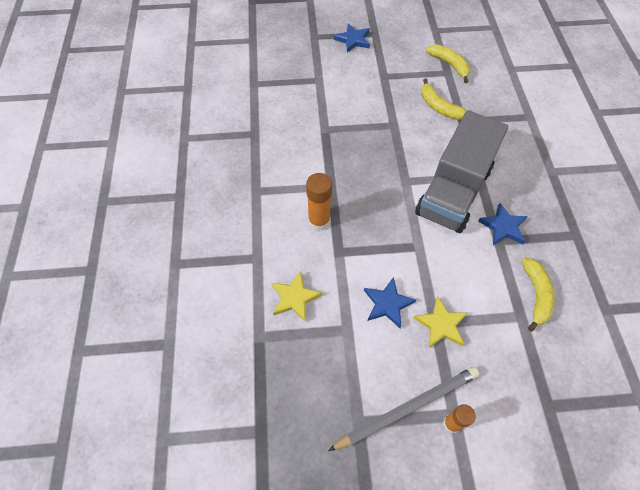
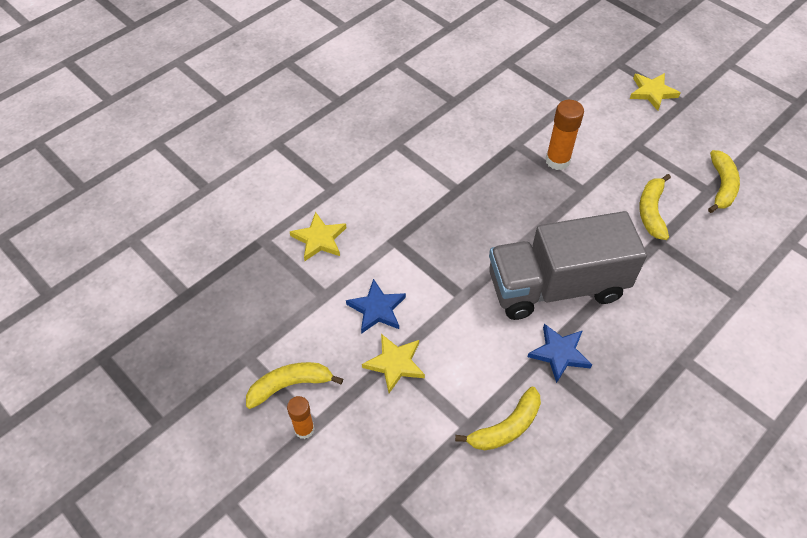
camera: 50 degrees right, 5 degrees down
(319, 221) = (411, 205): orange glue stick -> orange glue stick (557, 160)
(353, 40) = (652, 92): blue star -> yellow star
(407, 408) = (290, 385): grey pencil -> yellow banana

